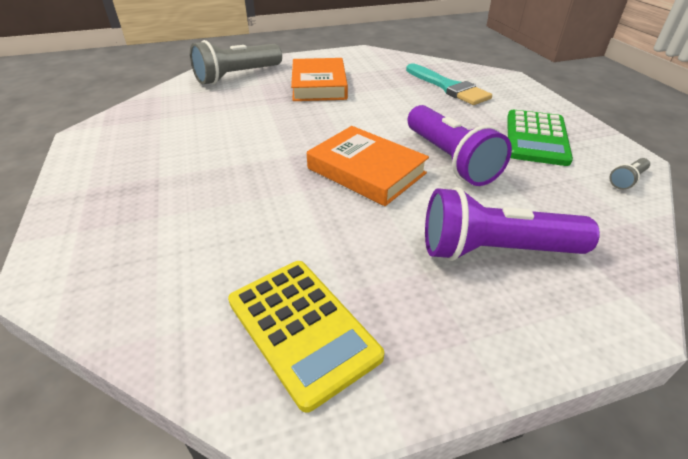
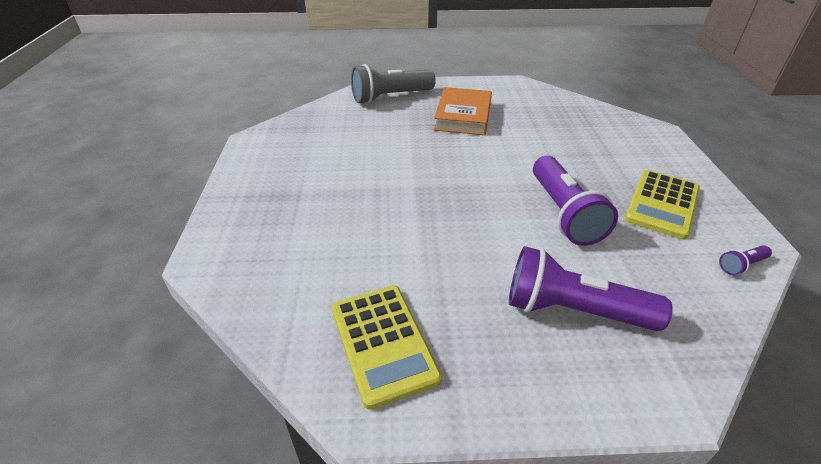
camera: 15 degrees right, 0 degrees up
(366, 171) = (480, 212): orange book -> none
(448, 87) = (591, 134): turquoise brush -> none
(536, 138) = (662, 204): green calculator -> yellow calculator
(627, 180) = (741, 265): grey flashlight -> purple flashlight

